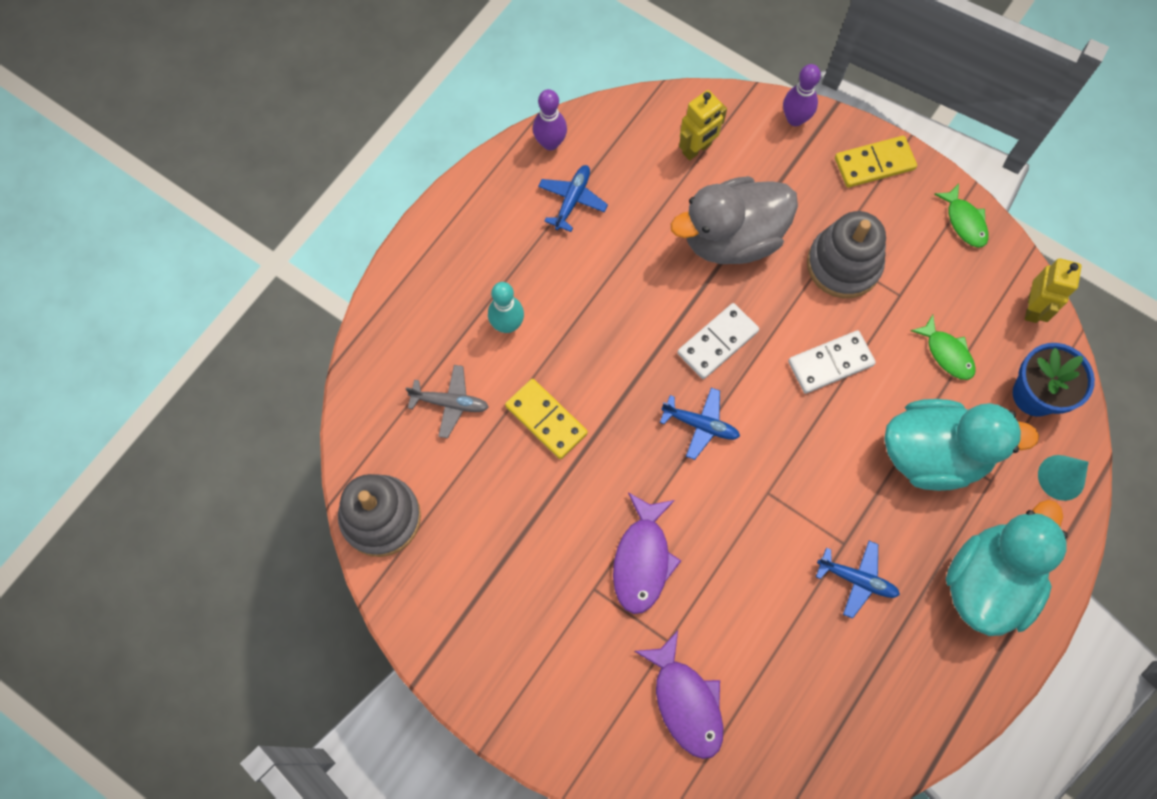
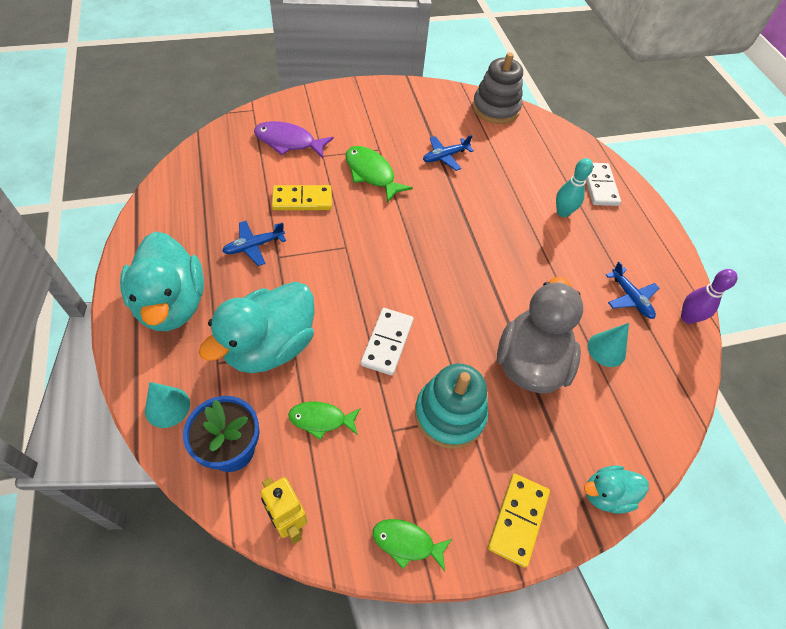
camera: 125 degrees right, 15 degrees down
(450, 403) = (534, 163): grey plane -> none
(546, 420) = (488, 190): yellow domino -> yellow domino (302, 200)
(642, 560) = (371, 174): purple fish -> green fish
(656, 188) = (606, 349): none -> turquoise cone
(697, 149) = (623, 400): yellow robot -> none
(701, 425) = (417, 248): blue plane -> blue plane (445, 157)
(717, 342) = (460, 295): white domino -> white domino (599, 186)
(795, 119) = (606, 494): purple bowling pin -> turquoise duck
(843, 264) = (449, 414): grey stacking toy -> turquoise stacking toy

